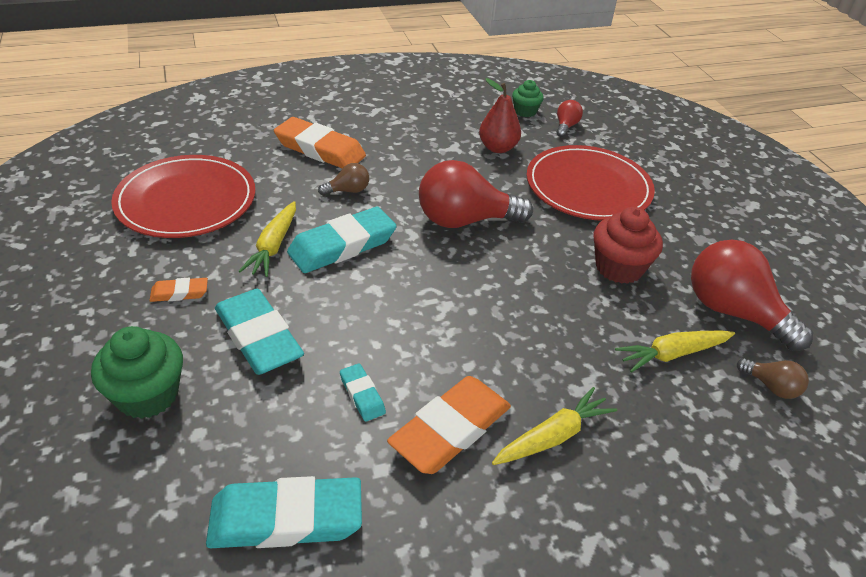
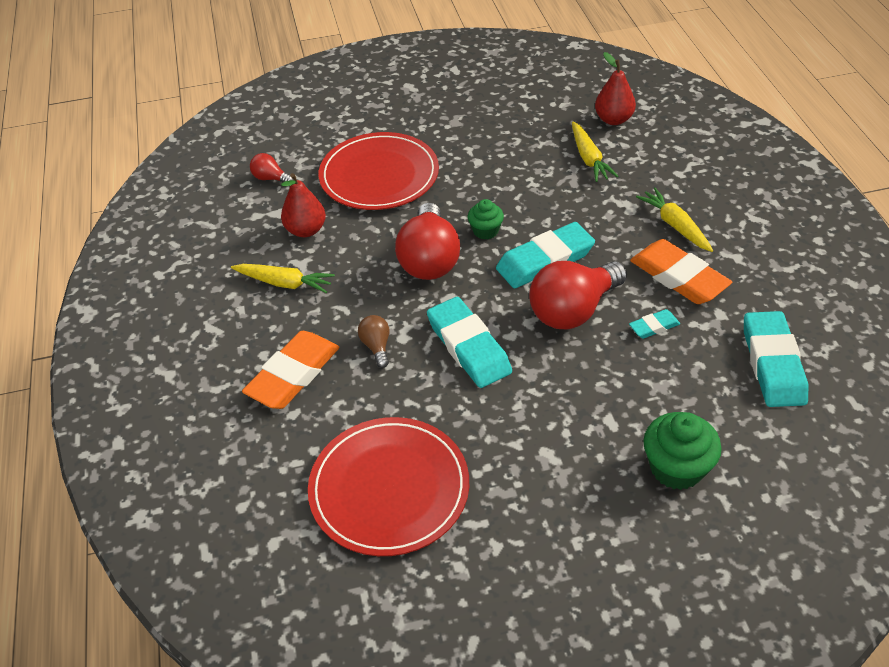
camera: 80 degrees left, 5 degrees up
(179, 293) = (545, 467): orange eraser -> none
(259, 337) = (598, 398): turquoise eraser -> turquoise eraser (545, 260)
(273, 246) = (470, 400): yellow carrot -> yellow carrot (284, 283)
(525, 111) = (236, 205): green cupcake -> green cupcake (485, 231)
(619, 268) = (494, 171): red cupcake -> none
(733, 312) = (541, 122): red light bulb -> red light bulb (573, 310)
(771, 386) = (613, 119): brown light bulb -> red pear

